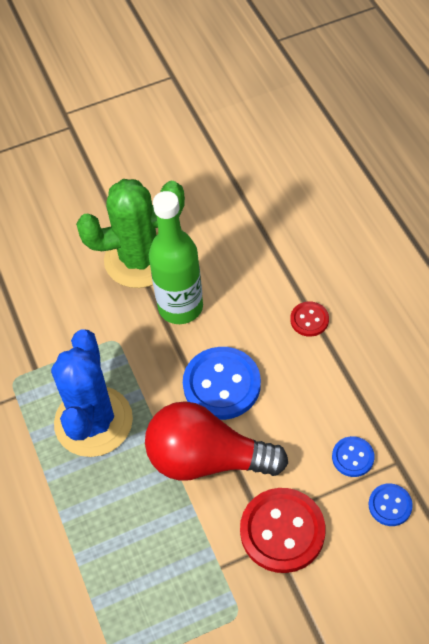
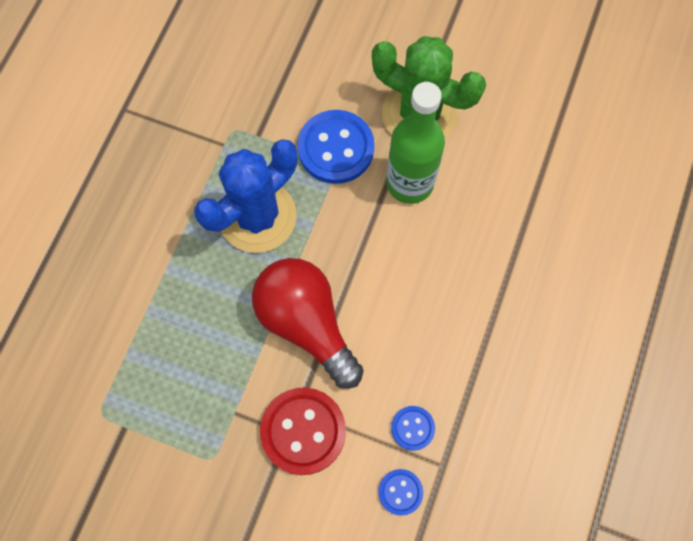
camera: 40 degrees right, 15 degrees up
(221, 384) = (376, 276): blue button -> blue button (336, 148)
(309, 320) = (497, 287): red button -> none

